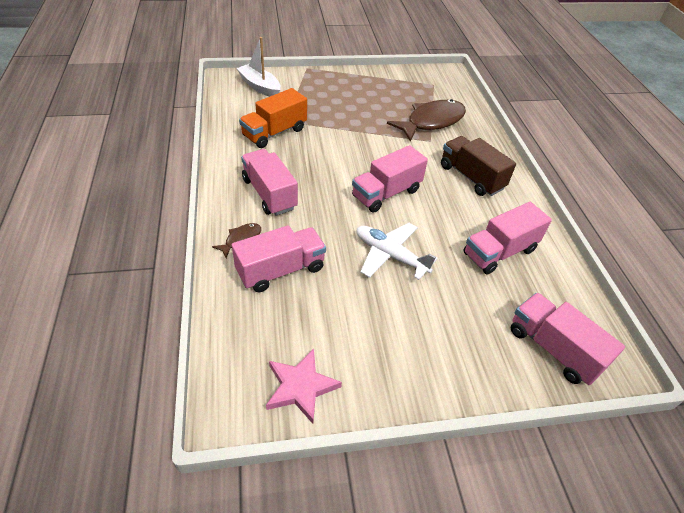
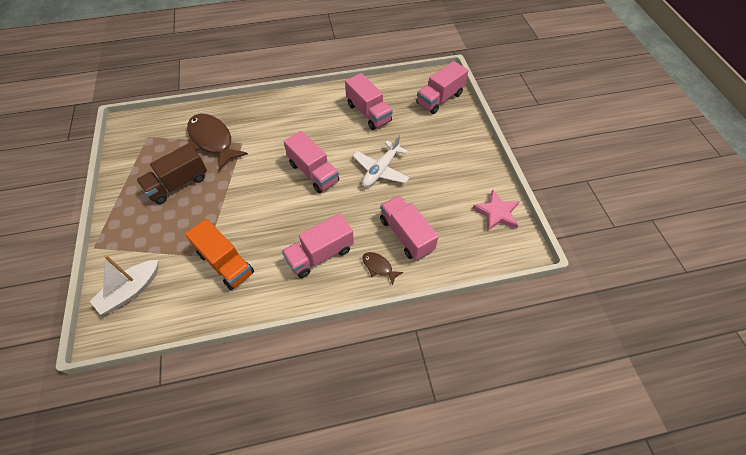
camera: 90 degrees left, 10 degrees up
(471, 177) = (290, 120): brown truck -> brown truck (178, 184)

